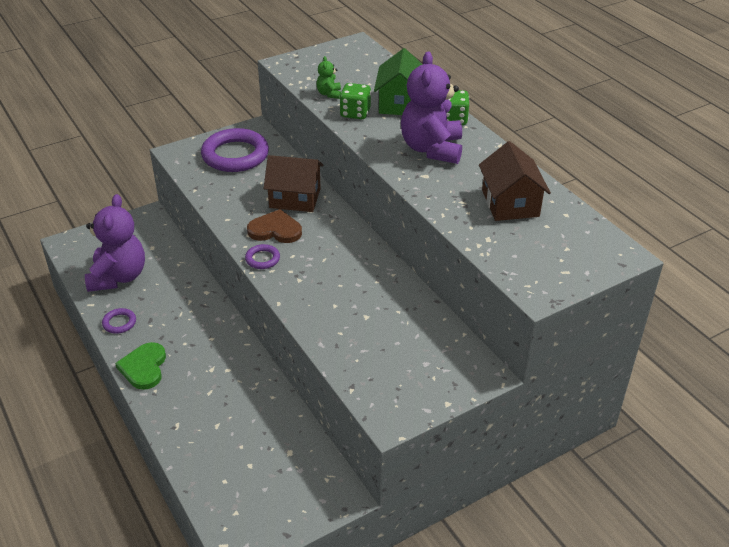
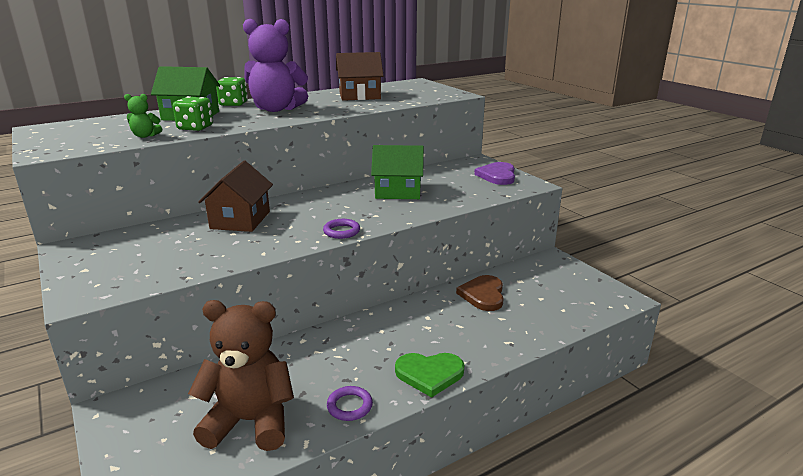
camera: 90 degrees left, 15 degrees down
(118, 277) = (250, 421): purple teddy bear -> brown teddy bear
(235, 155) = (124, 255): purple ring -> none
(275, 230) = (293, 227): brown heart -> brown heart (483, 295)
(363, 295) = (398, 191): none -> green house
(422, 388) = (497, 175): none -> purple heart

